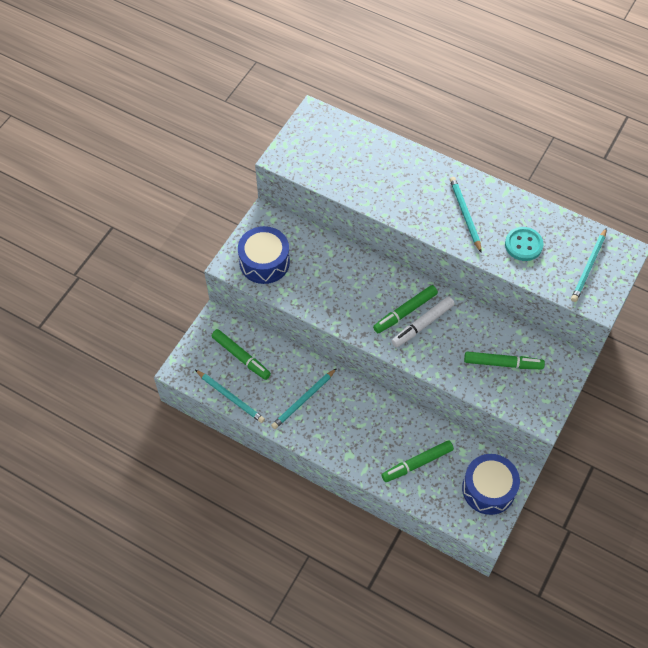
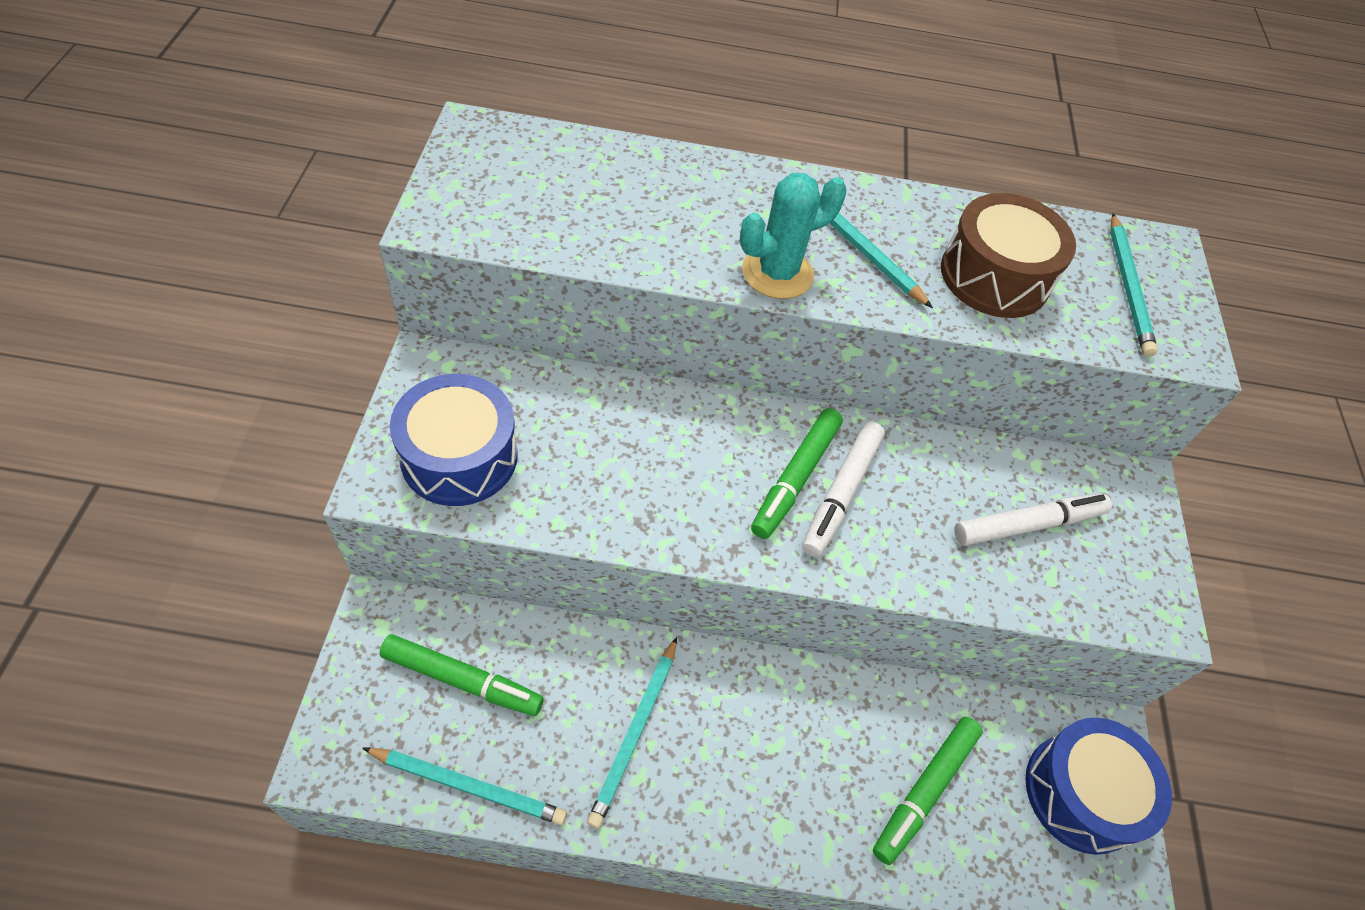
camera: 30 degrees left, 5 degrees down
(420, 218) = (777, 273): none -> turquoise cactus
(503, 363) = (1028, 524): green marker -> white marker
(523, 245) = (994, 276): turquoise button -> brown drum

